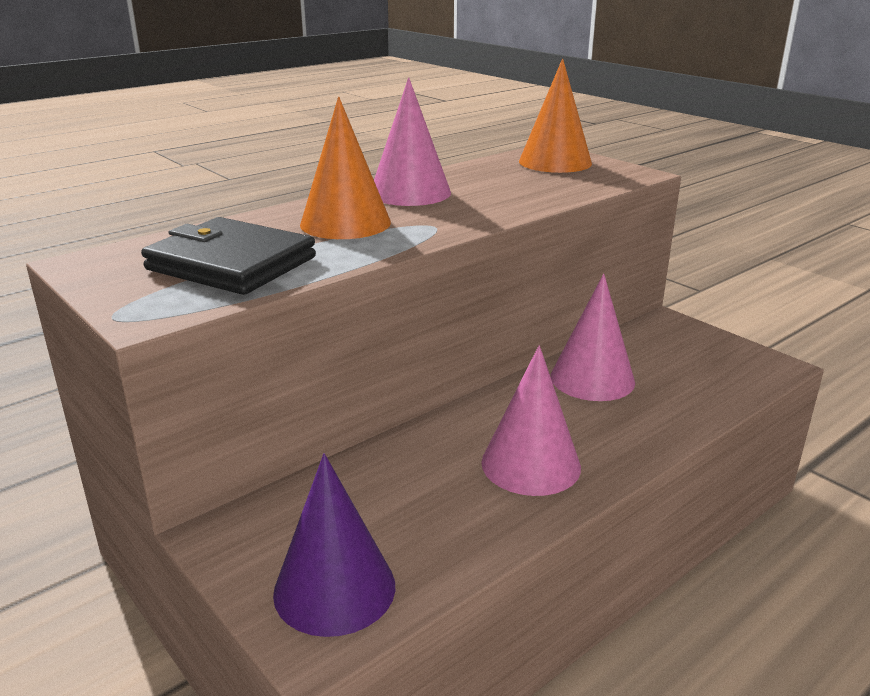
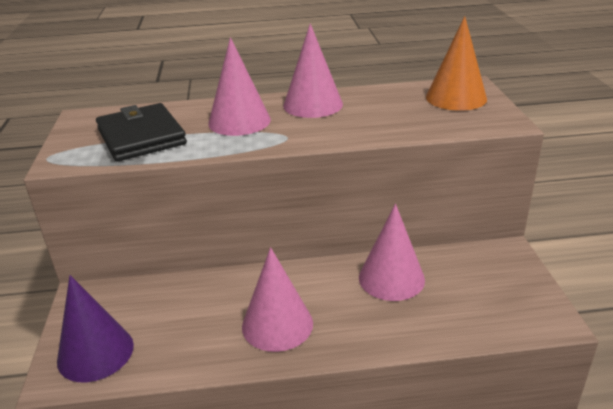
camera: 35 degrees right, 5 degrees up
(345, 223) = (239, 121): orange cone -> pink cone

